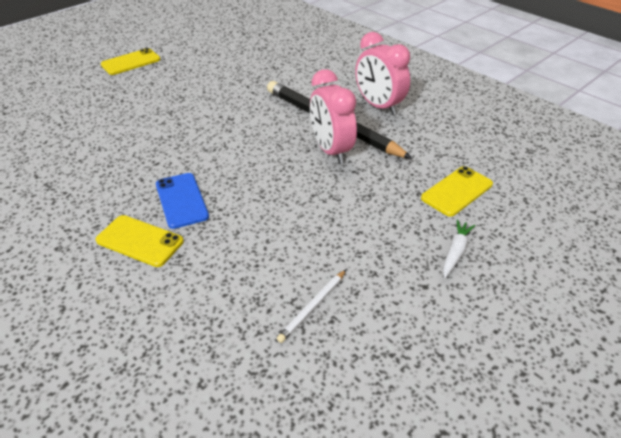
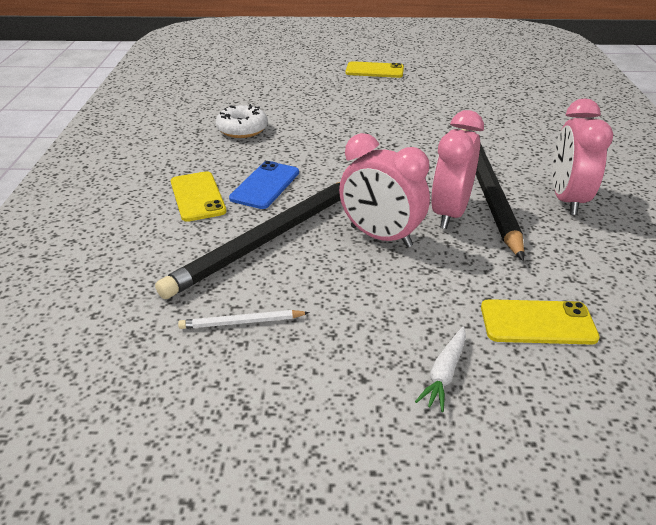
camera: 45 degrees right, 5 degrees down
(91, 164) = (242, 129): none -> white donut
(245, 238) = (269, 238): none -> black pencil
(313, 191) = (381, 236): none -> pink clock
(455, 252) = (444, 373): white carrot -> white carrot turned 135 degrees clockwise

